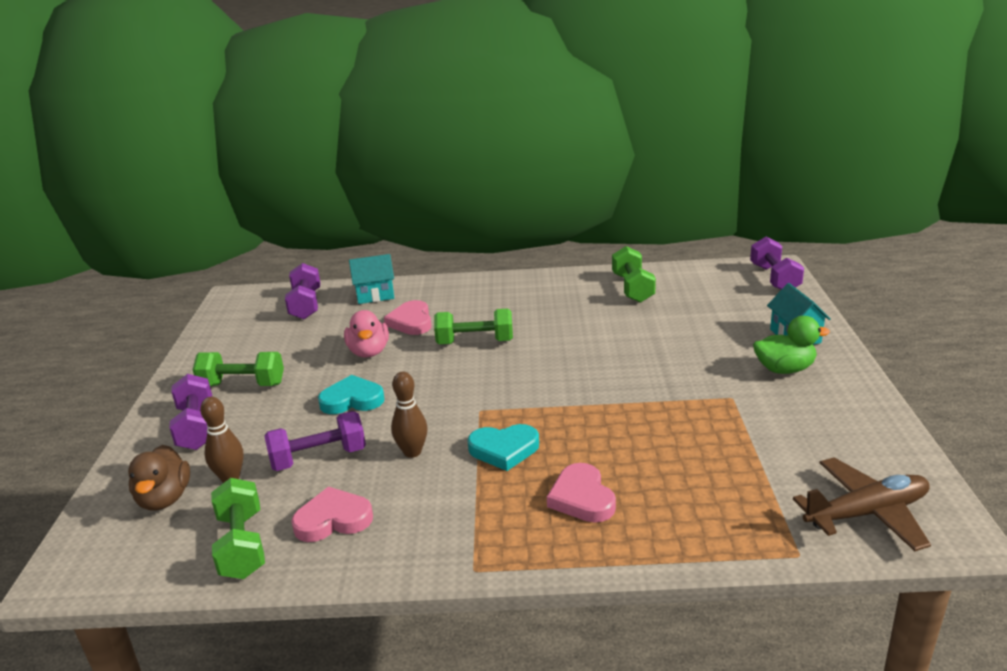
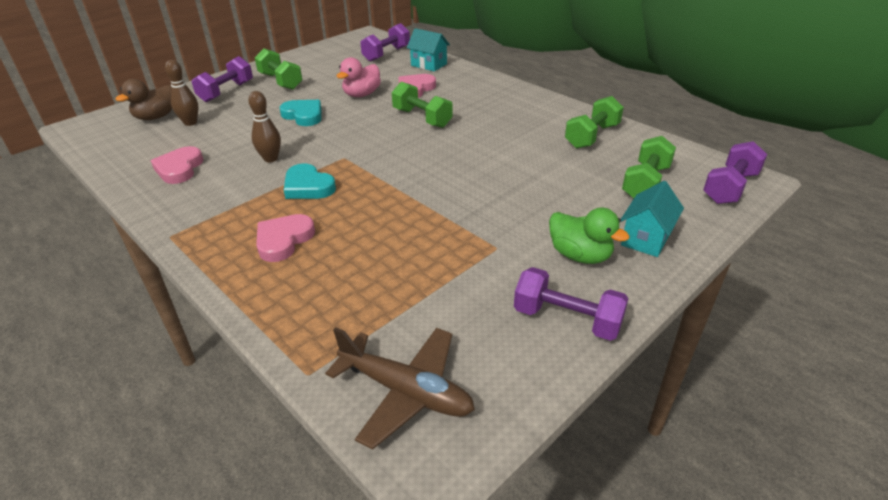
camera: 45 degrees right, 10 degrees up
(242, 545) = (134, 156): green dumbbell -> green dumbbell (645, 183)
(318, 458) = (234, 135): purple dumbbell -> purple dumbbell (567, 319)
(333, 519) = (179, 168): pink heart -> pink heart turned 120 degrees counterclockwise

